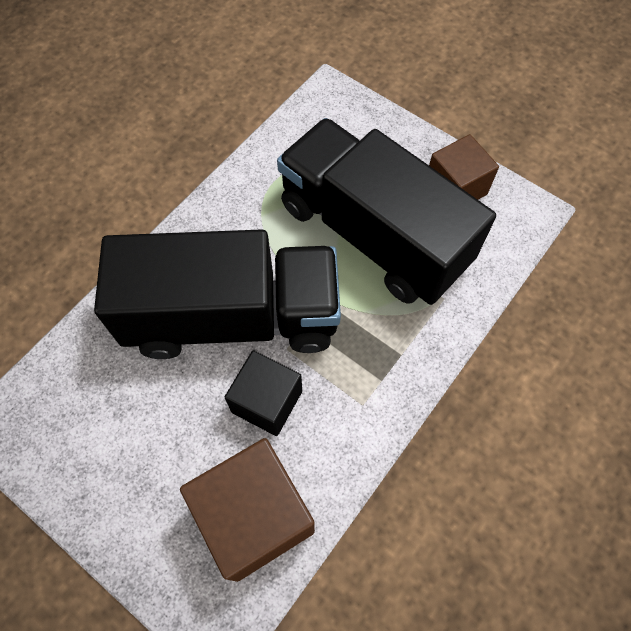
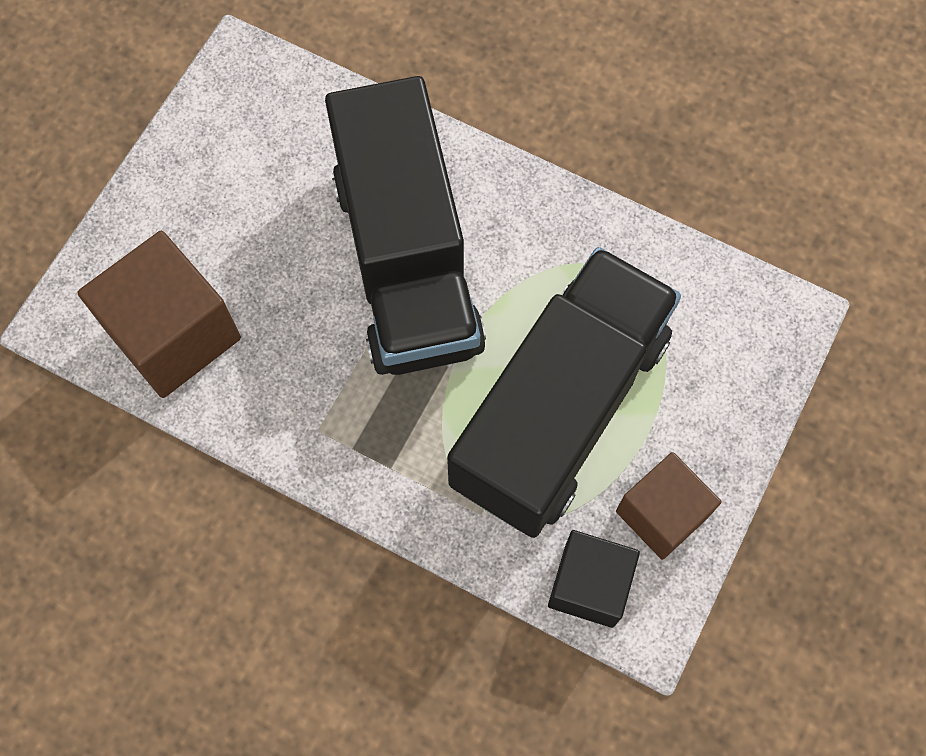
camera: 80 degrees right, 5 degrees up
(267, 401) = (306, 321): black cube -> black cube (589, 585)

